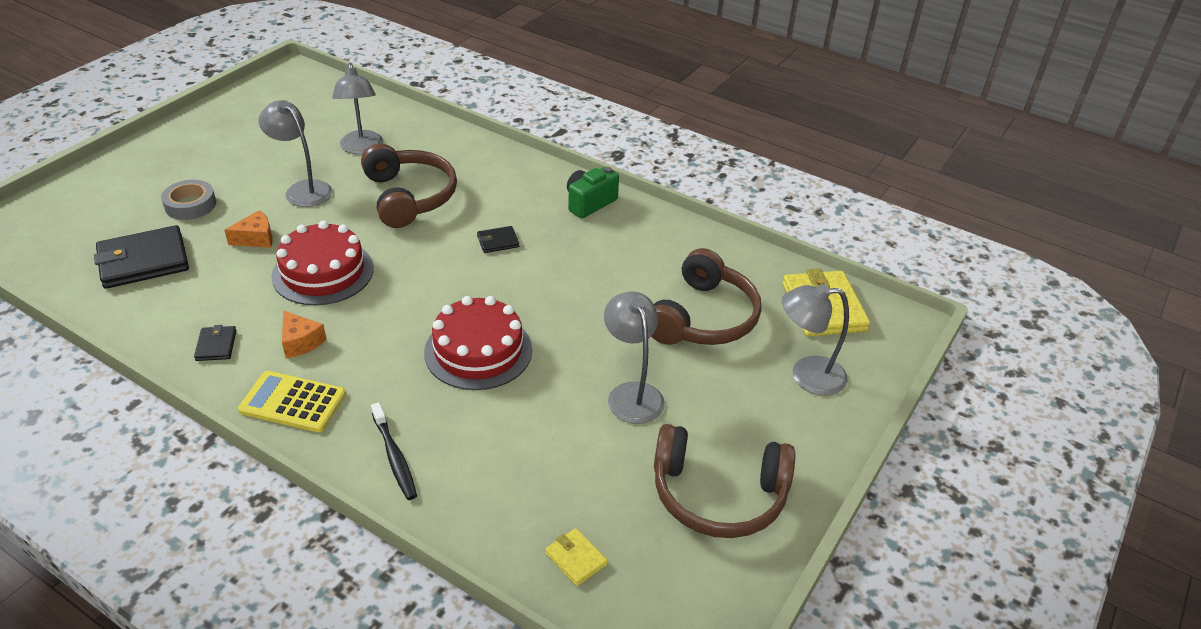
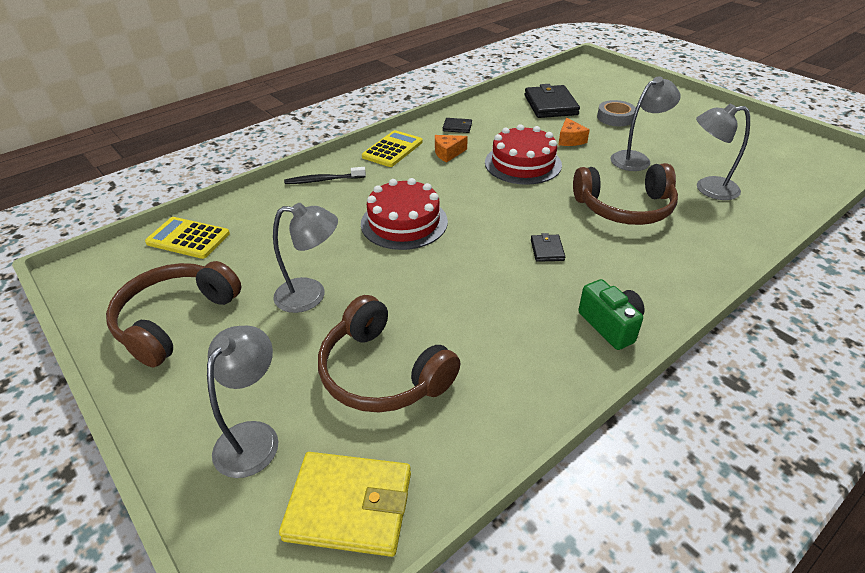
camera: 110 degrees right, 0 degrees up
(576, 559) = (188, 238): yellow wallet -> yellow calculator

